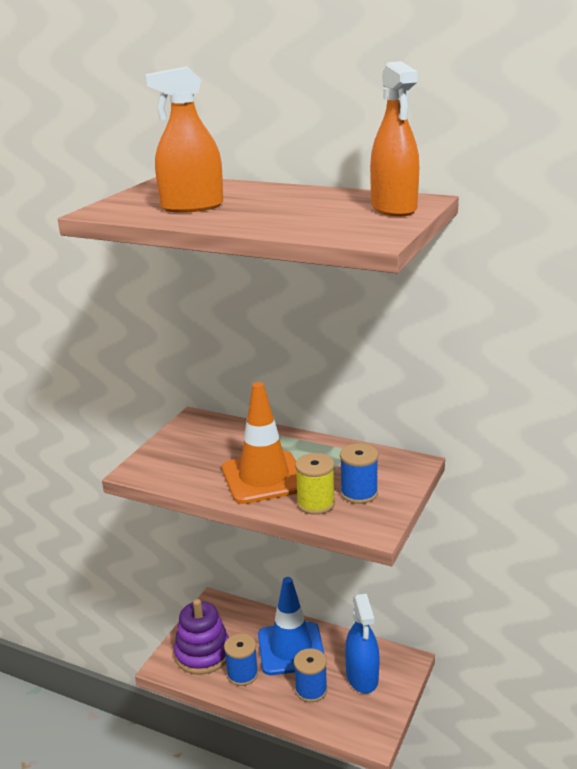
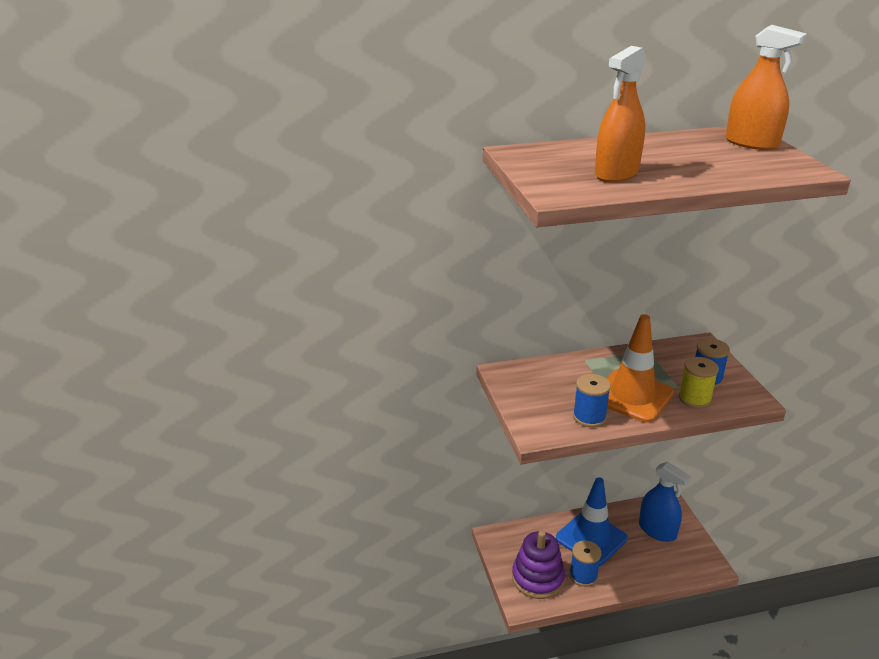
camera: 40 degrees left, 5 degrees up
(311, 690) = (639, 559): blue spool -> blue spool (589, 417)

